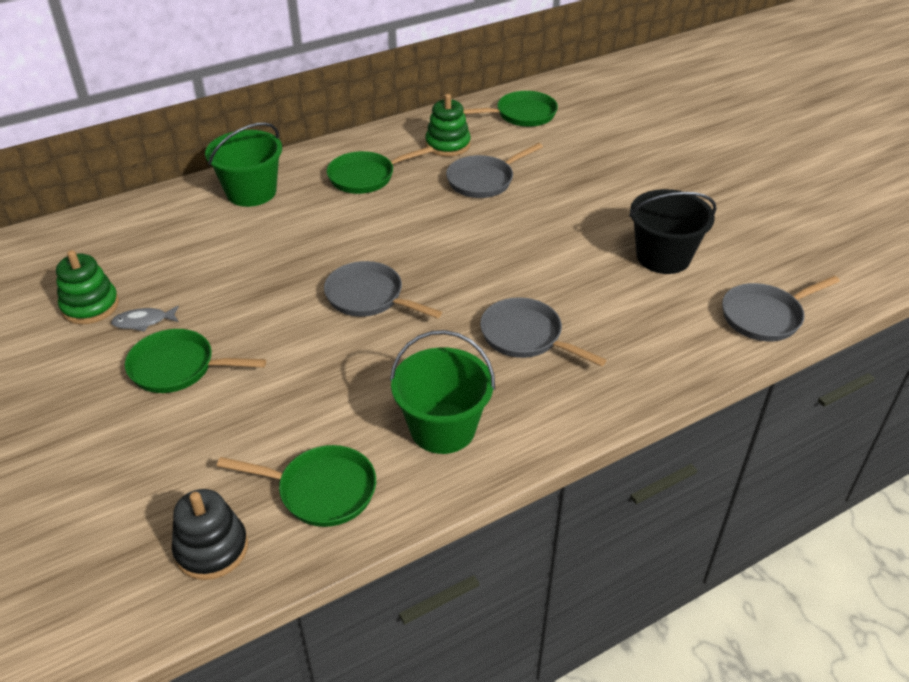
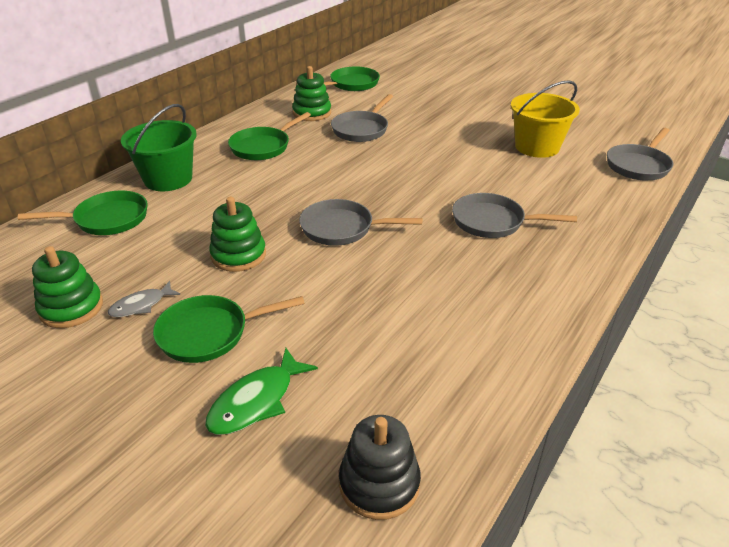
camera: 25 degrees left, 5 degrees down
(171, 443) = (256, 401): none -> green fish
(255, 297) = (238, 255): none -> green stacking toy
(321, 490) = (437, 391): green pan -> green pan (107, 219)
(442, 428) = (493, 306): green bucket -> none
(663, 257) = (537, 147): black bucket -> yellow bucket

